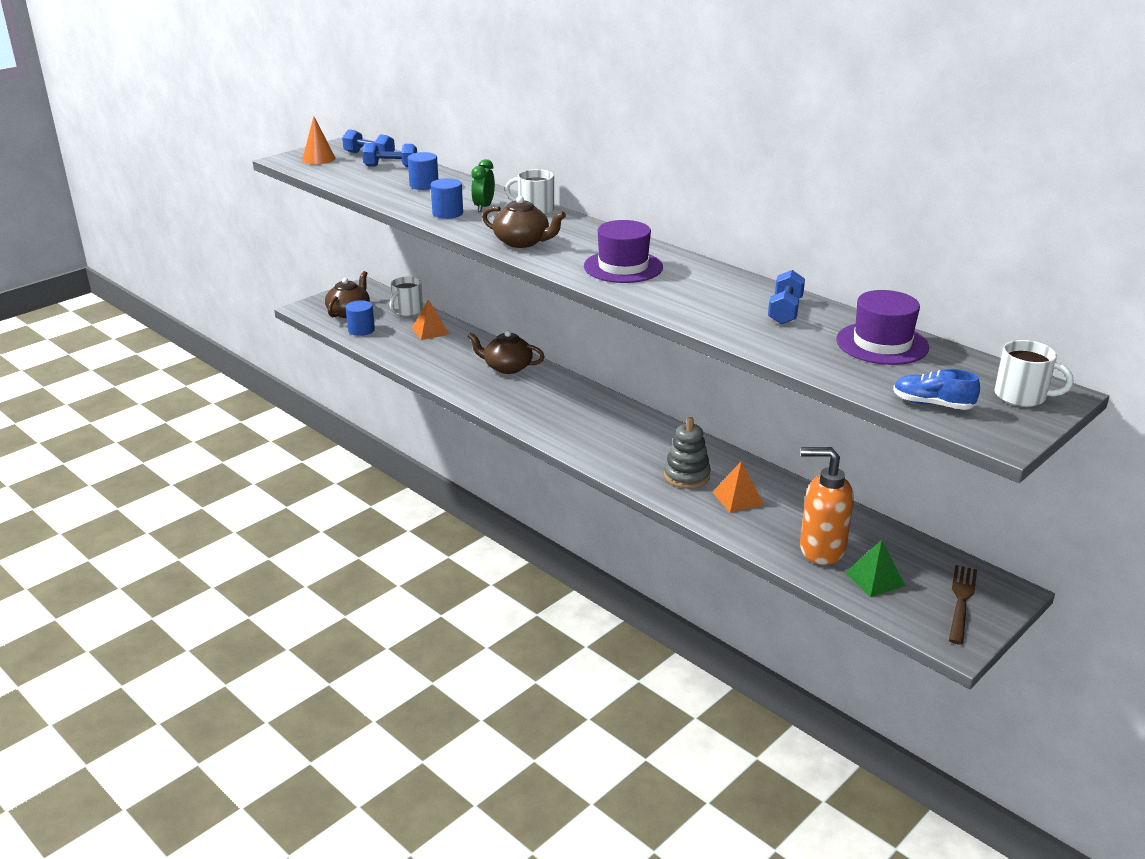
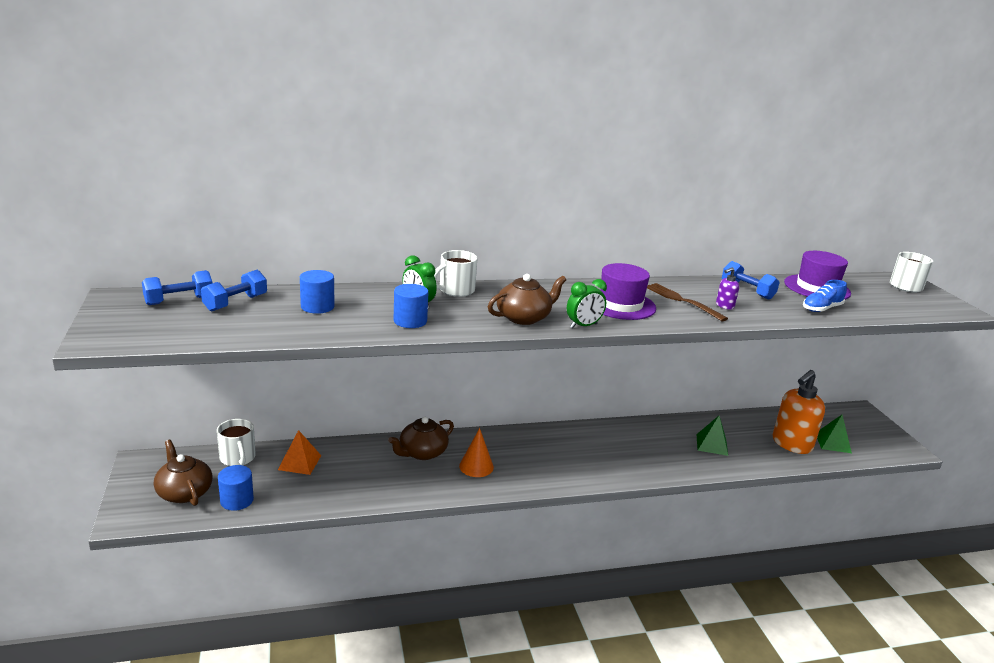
camera: 60 degrees left, 5 degrees down
(318, 159) = (135, 325): orange cone -> orange cone (476, 466)
(544, 264) = (583, 326): none -> green clock
(686, 476) = (668, 450): grey stacking toy -> none
(713, 307) = (724, 306): none -> purple soap dispenser
(737, 498) = (712, 444): orange pyramid -> green pyramid
(932, 404) = (910, 308): blue shoe -> blue shoe (821, 309)
(961, 600) = (866, 428): brown fork -> brown fork (681, 301)

